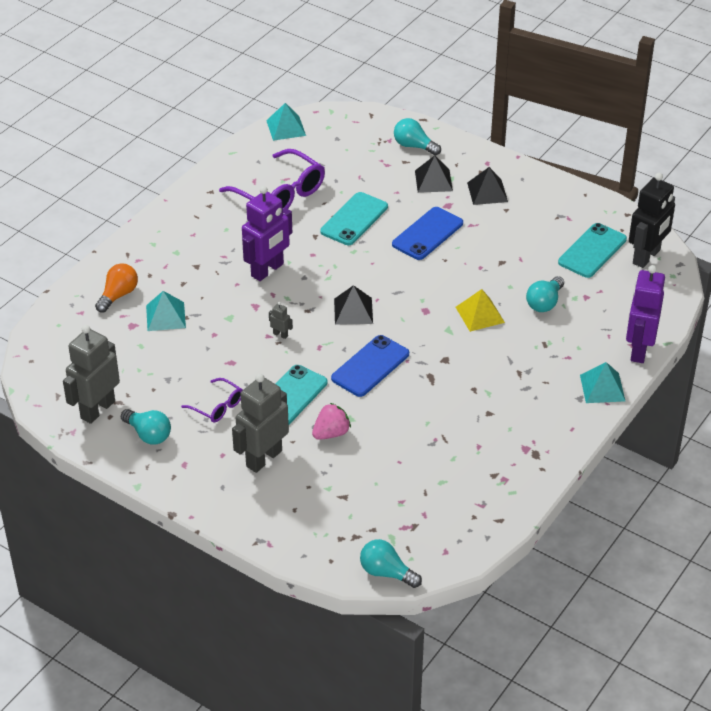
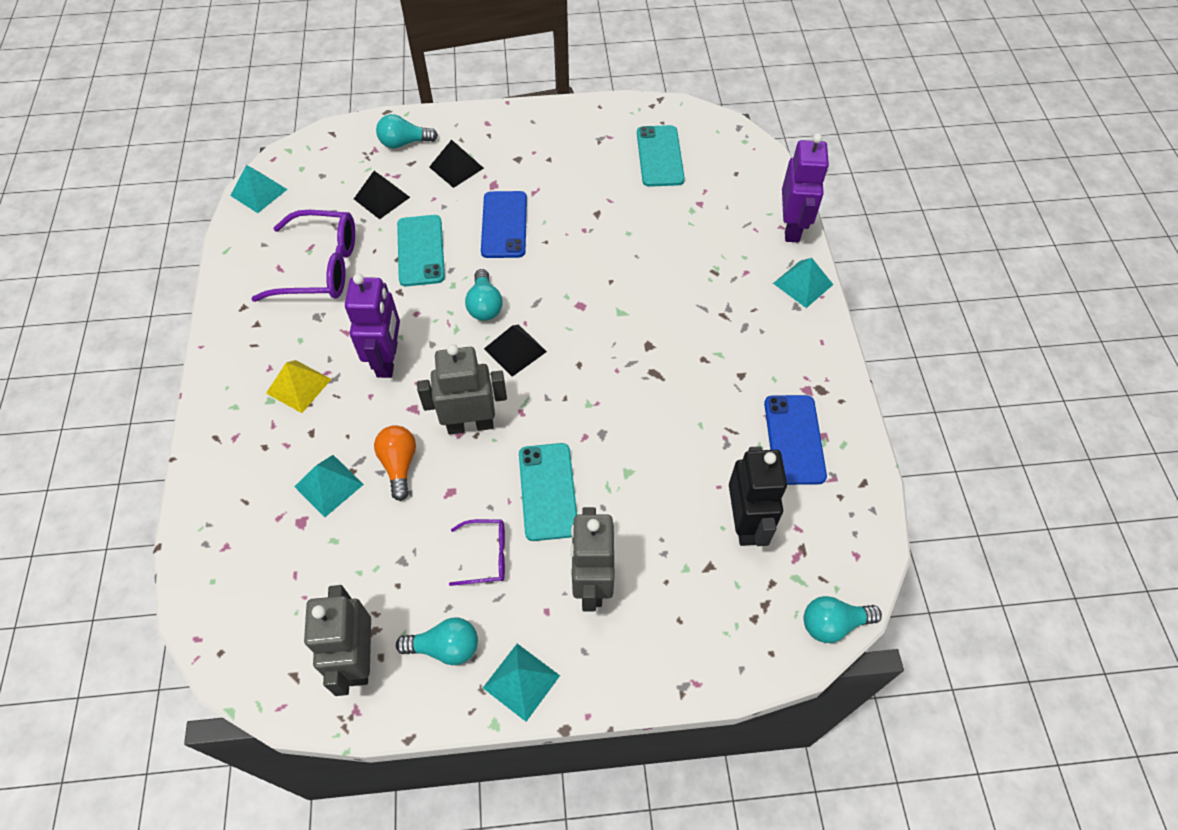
camera: 40 degrees left, 15 degrees up
(118, 295) = (251, 495): orange light bulb -> orange light bulb (399, 465)
(172, 477) = (521, 681): none -> turquoise pyramid
(280, 334) = (470, 424): grey robot -> grey robot, size x2.49
(331, 433) = (627, 502): pink strawberry -> none
(370, 366) = (589, 400): blue phone -> blue phone (794, 439)
(480, 314) = (631, 278): yellow pyramid -> yellow pyramid (298, 386)
(487, 192) = (515, 151): black pyramid -> black pyramid (381, 198)
(544, 303) = (673, 231): turquoise light bulb -> turquoise light bulb (485, 305)
(638, 350) = (792, 227): purple robot -> purple robot turned 150 degrees counterclockwise
(646, 257) = (707, 136): black robot -> black robot (745, 523)

